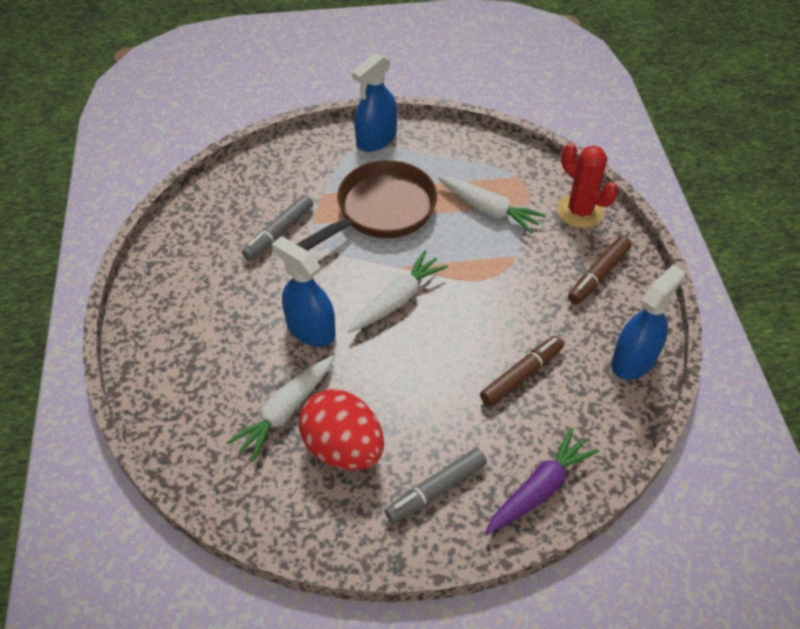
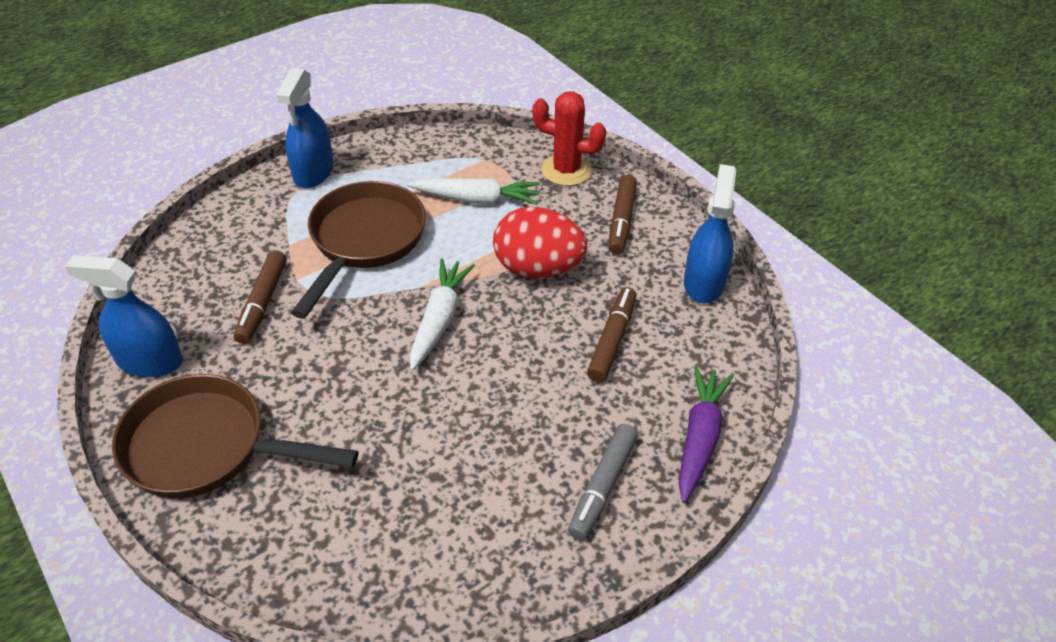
camera: 30 degrees left, 5 degrees down
(181, 327) = (206, 447): none -> brown pan
(279, 233) = (262, 303): grey marker -> brown marker
(285, 411) = (390, 483): white carrot -> none
(310, 329) = (363, 386): blue spray bottle -> blue spray bottle (149, 361)
(343, 448) = (479, 490): red egg -> red egg (538, 268)

